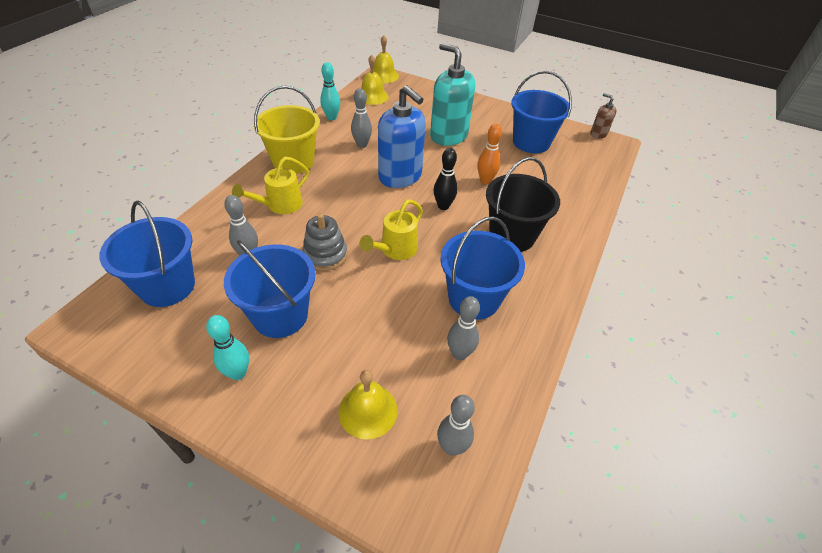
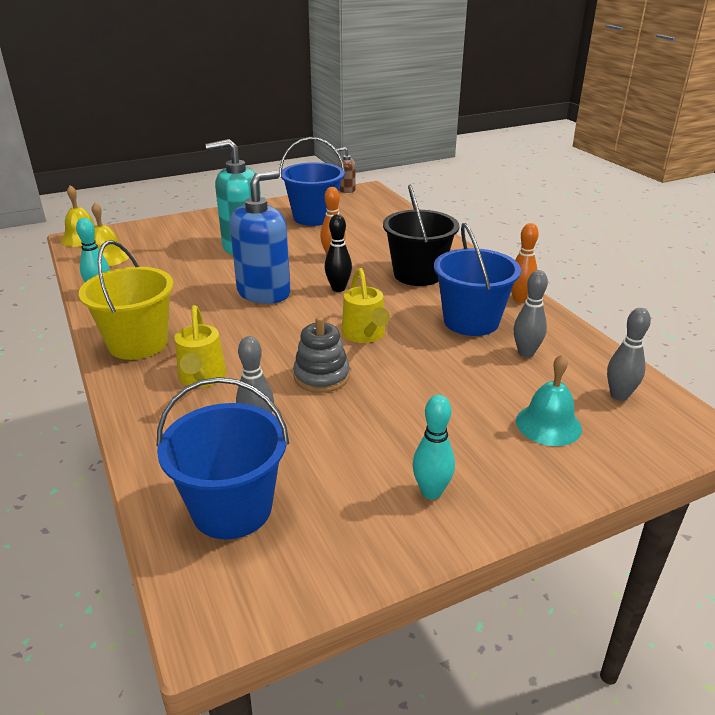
camera: 50 degrees left, 15 degrees down
(280, 315) = (377, 435): blue bucket -> none
(362, 145) = (180, 293): grey bowling pin -> none
(368, 410) = (548, 424): yellow bell -> turquoise bell
(400, 176) = (264, 292): blue soap dispenser -> blue soap dispenser turned 45 degrees counterclockwise
(543, 314) = (520, 299): none -> orange bowling pin

